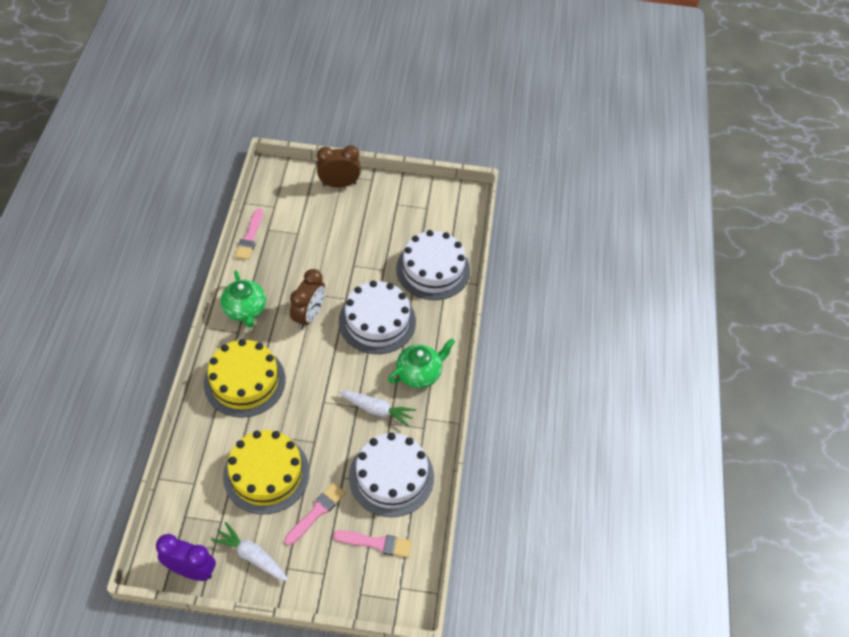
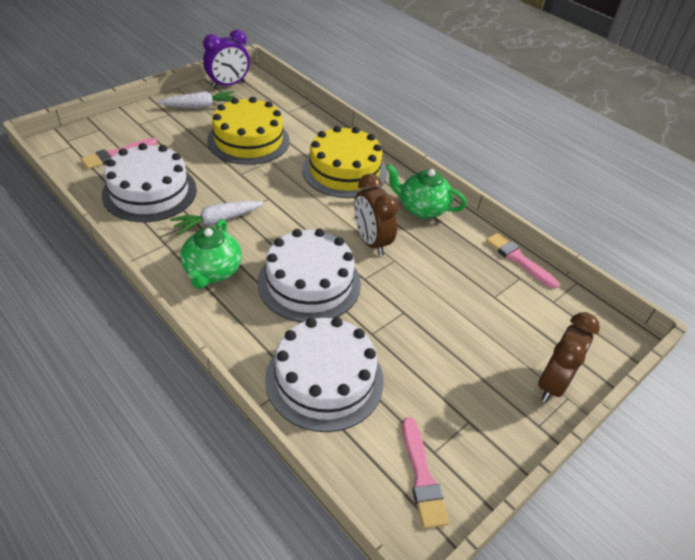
camera: 130 degrees right, 10 degrees down
(316, 512) = (184, 144): pink brush -> pink brush (422, 477)

